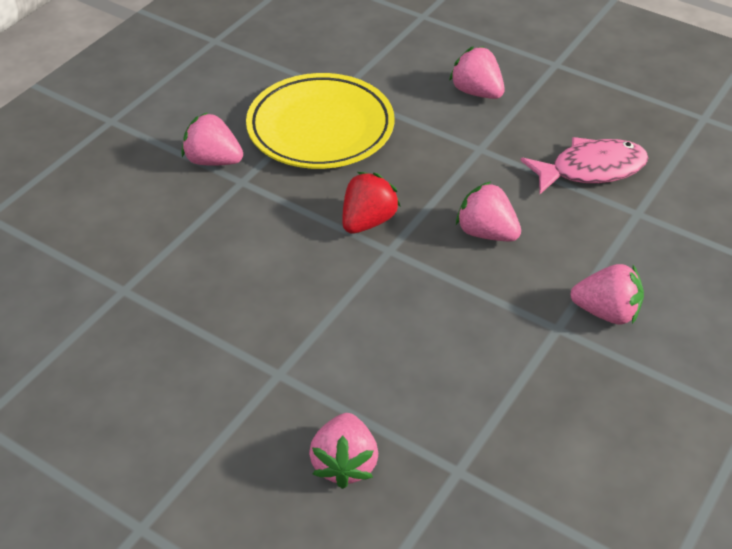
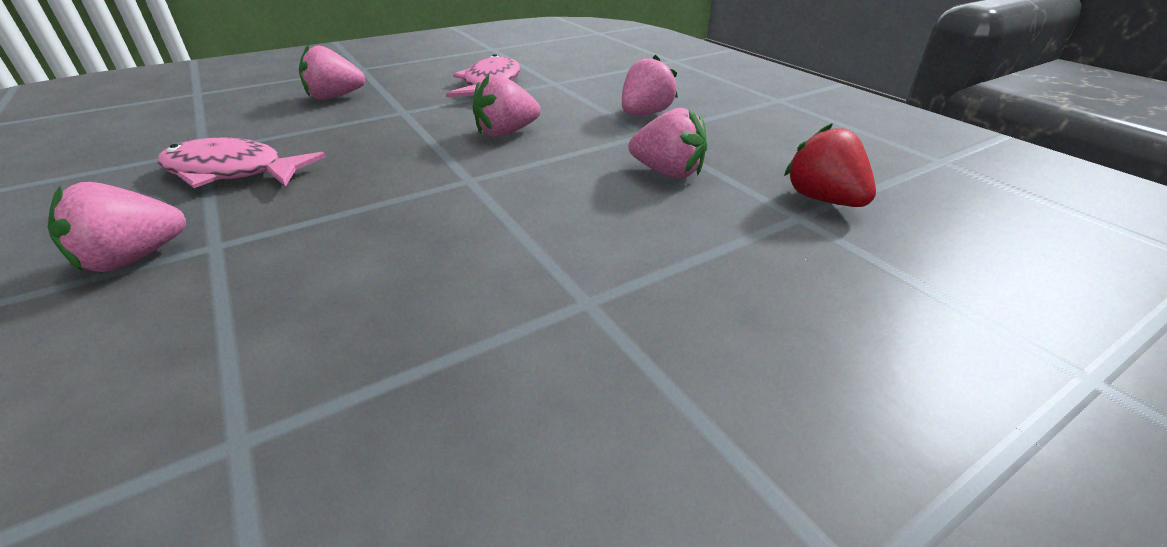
camera: 65 degrees left, 10 degrees down
(320, 128) = (232, 172): yellow plate -> pink fish
(344, 464) = (767, 286): pink strawberry -> pink strawberry (667, 172)
(368, 221) = (412, 180): red strawberry -> red strawberry (823, 199)

